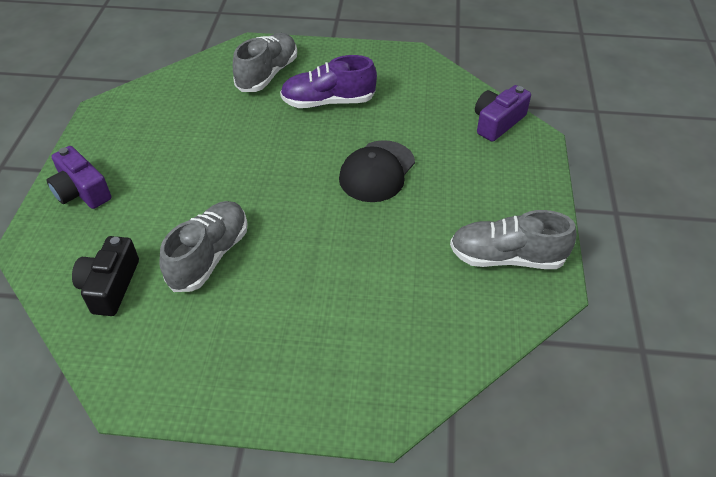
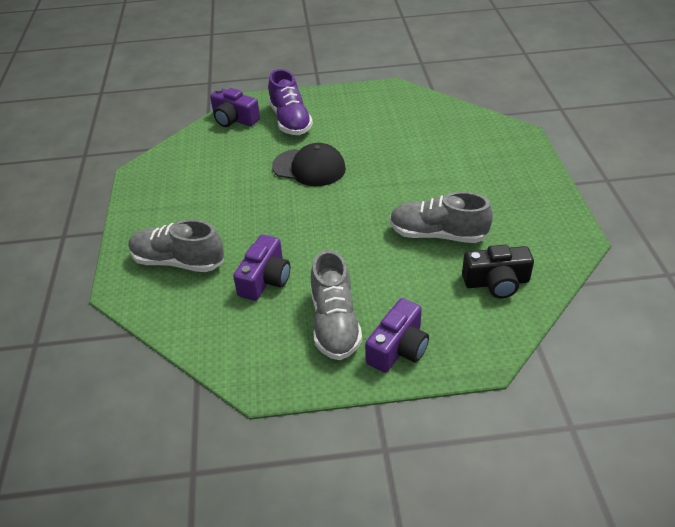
camera: 100 degrees left, 5 degrees down
(216, 121) = (265, 279): none -> purple camera
(328, 102) = (220, 210): purple shoe -> purple shoe (290, 121)
(506, 257) = (375, 104): grey shoe -> grey shoe (335, 323)

